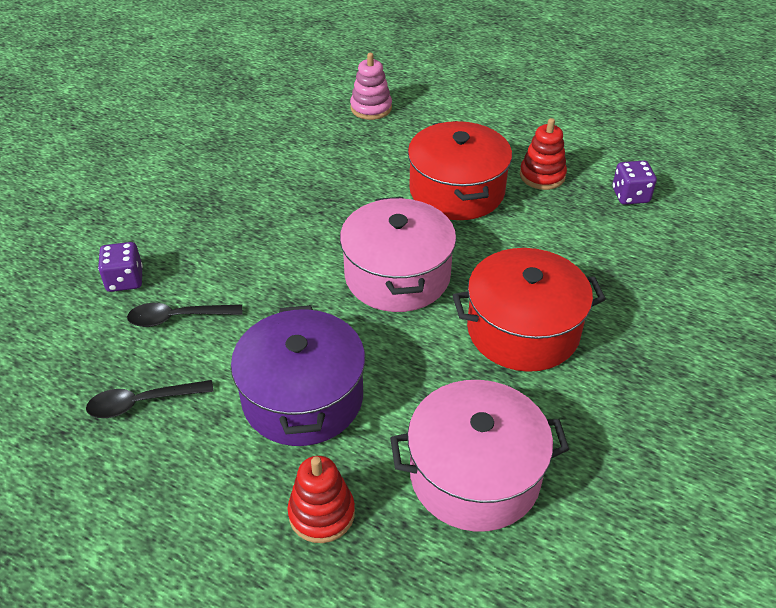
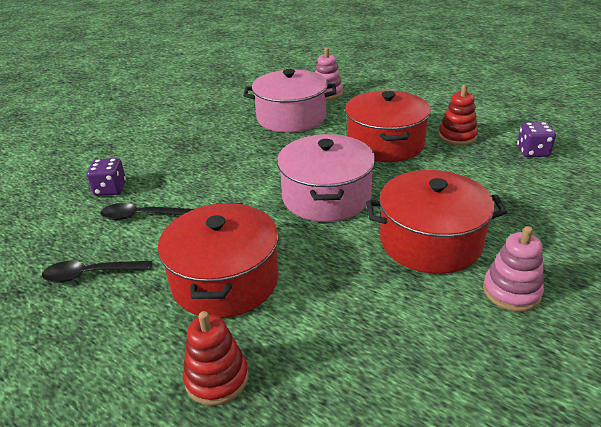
camera: 10 degrees right, 10 degrees down
(303, 397) = (225, 280): purple pot -> red pot
(474, 475) = (370, 357): pink pot -> pink pot (291, 117)
(611, 386) = (511, 291): none -> pink stacking toy

